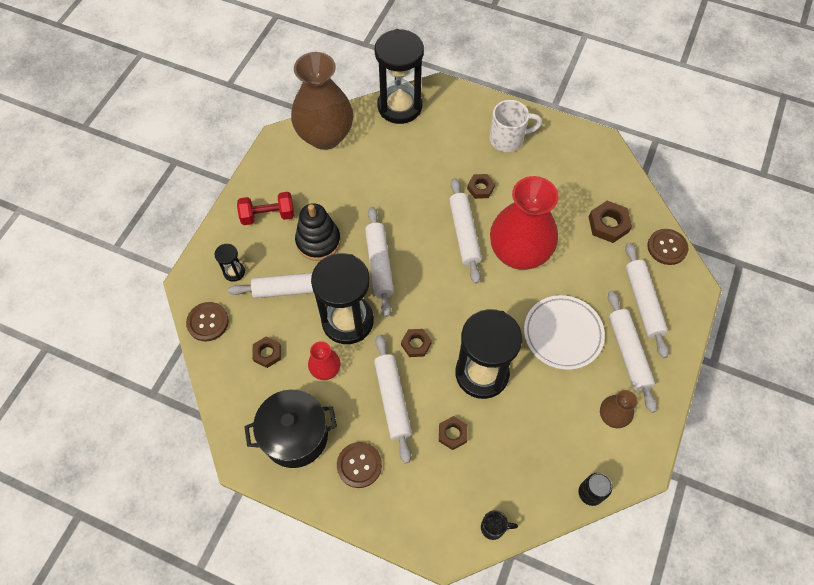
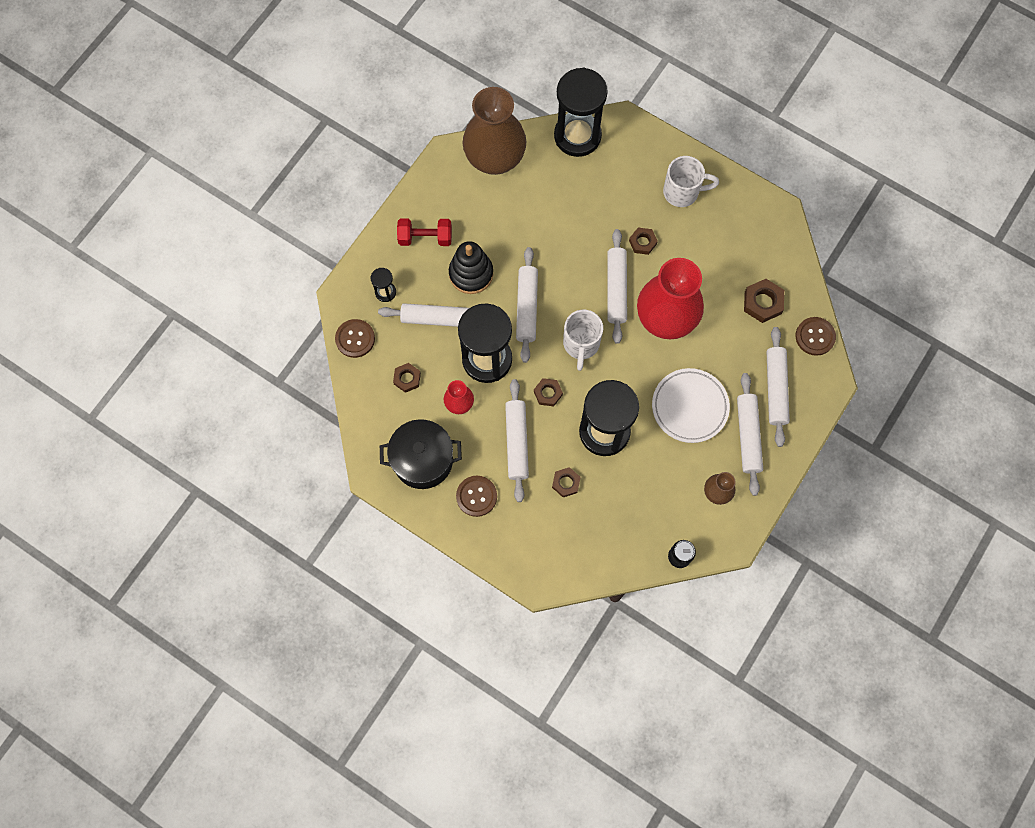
camera: 10 degrees right, 10 degrees up
(440, 291) = (581, 344): none -> white mug
(493, 527) = (586, 571): black mug -> none

